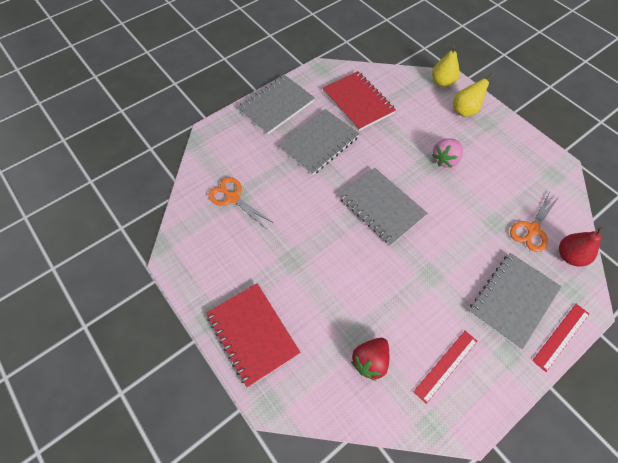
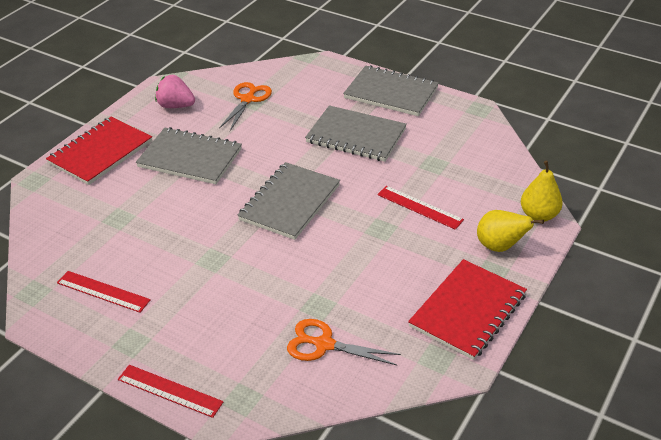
camera: 70 degrees right, 20 degrees down
(358, 102) = (442, 150): red notebook -> red notebook (468, 311)
(370, 361) = (94, 234): red strawberry -> none
(414, 135) = (419, 207): none -> red ruler
(445, 159) = (396, 242): pink strawberry -> pink strawberry (176, 106)
(513, 300) = (206, 338): grey notebook -> grey notebook (190, 158)
(569, 256) = (298, 389): red pear -> none

